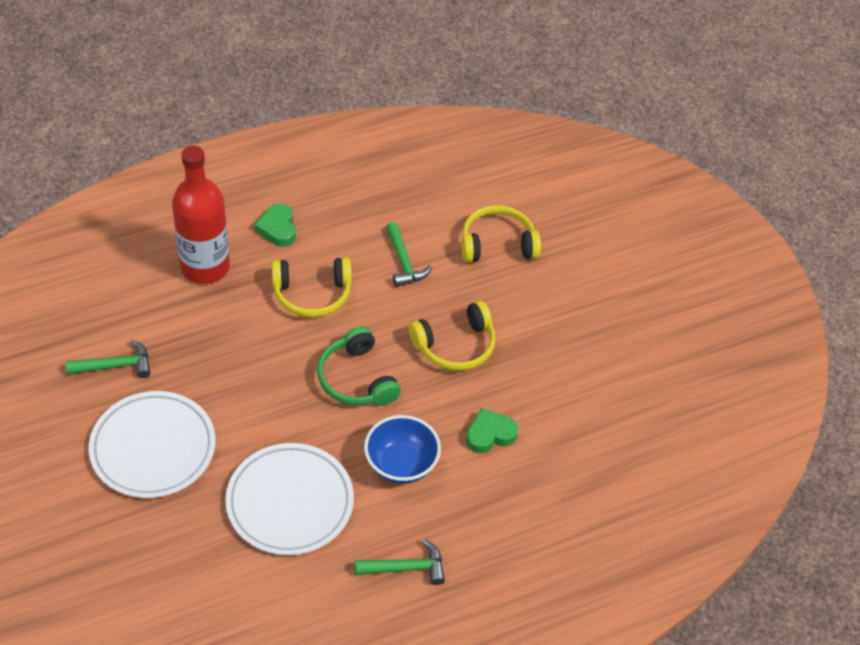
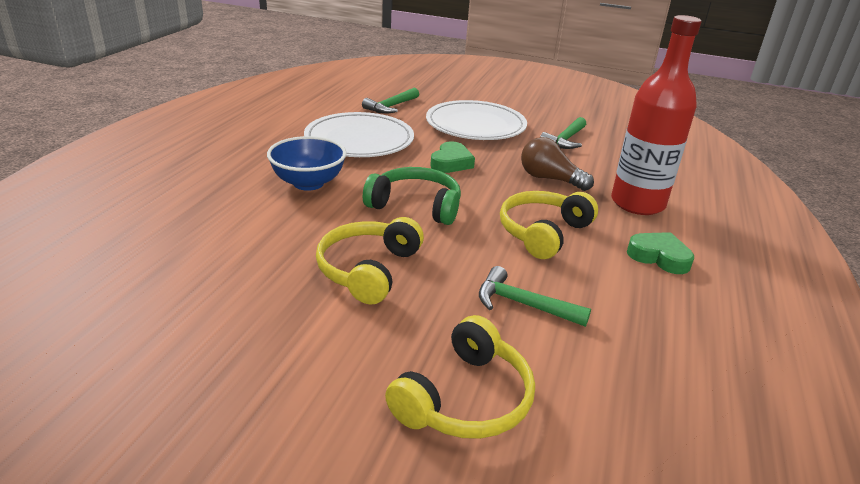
camera: 135 degrees right, 20 degrees down
(219, 333) = (550, 179): none -> brown light bulb
(406, 568) = (238, 148): green hammer -> green hammer (391, 107)
(490, 434) = (253, 230): green heart -> green heart (451, 163)

